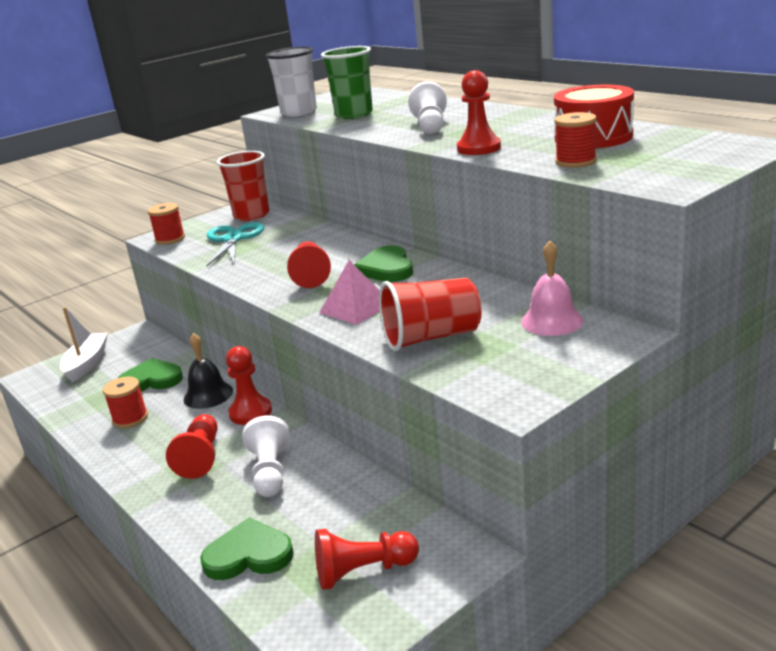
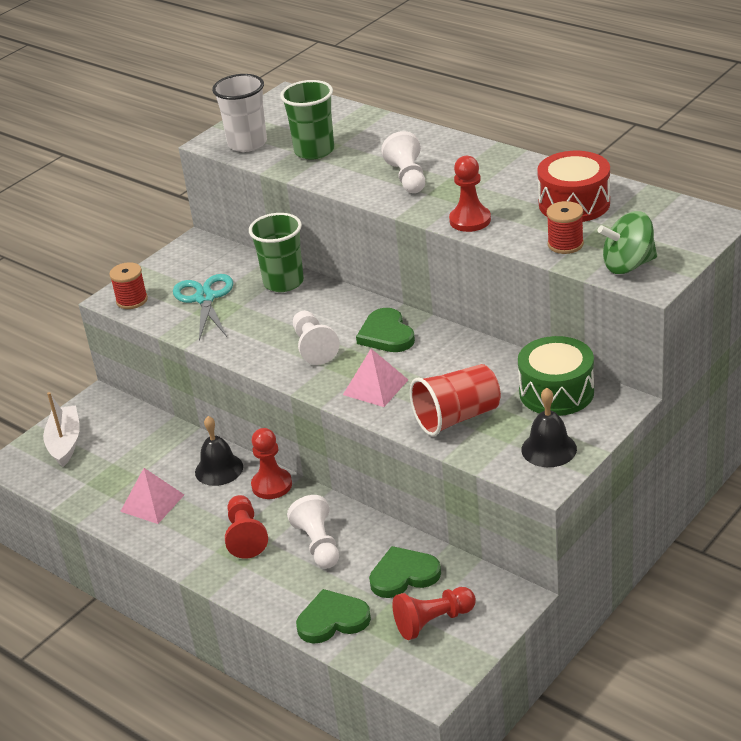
camera: 10 degrees left, 10 degrees up
(130, 418) = (152, 503): red spool -> pink pyramid
(151, 380) = (149, 457): green heart -> green heart (403, 575)
(251, 215) = (206, 259): red cup -> none
(309, 230) = (283, 282): none -> green cup
(311, 275) = (314, 347): red pawn -> white pawn
(529, 372) = (549, 449): none -> black bell
(552, 321) = (556, 392): pink bell -> green drum
(645, 175) = (628, 265): none -> green spinning top

